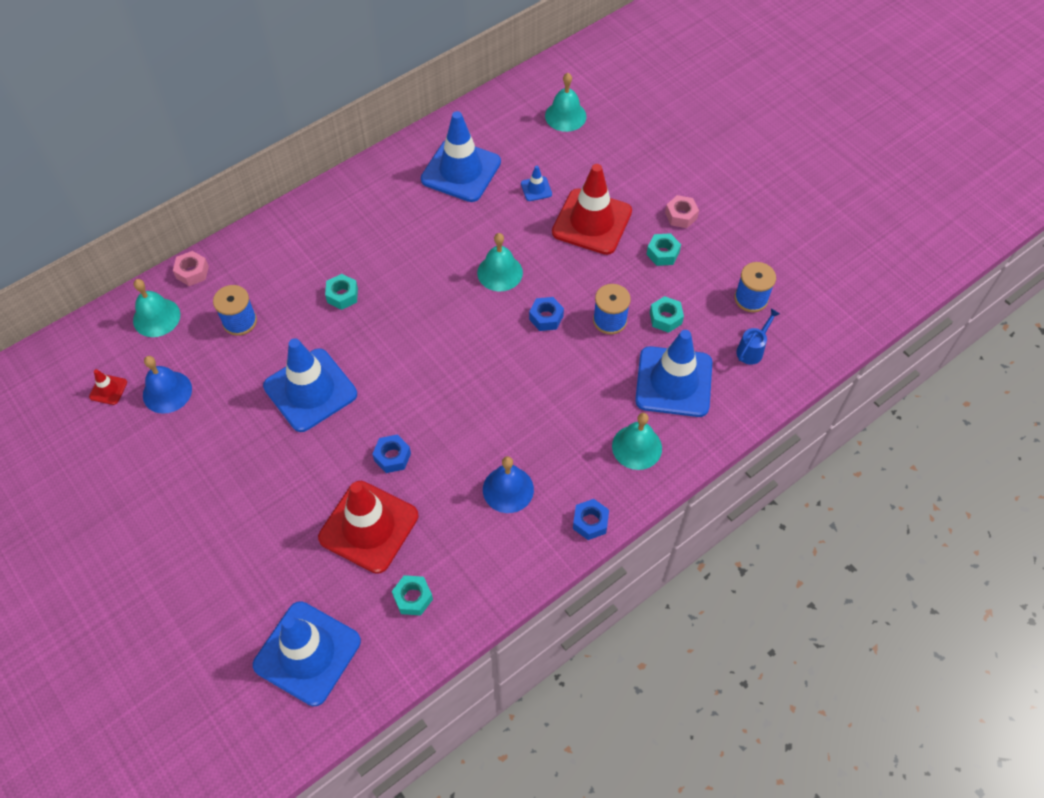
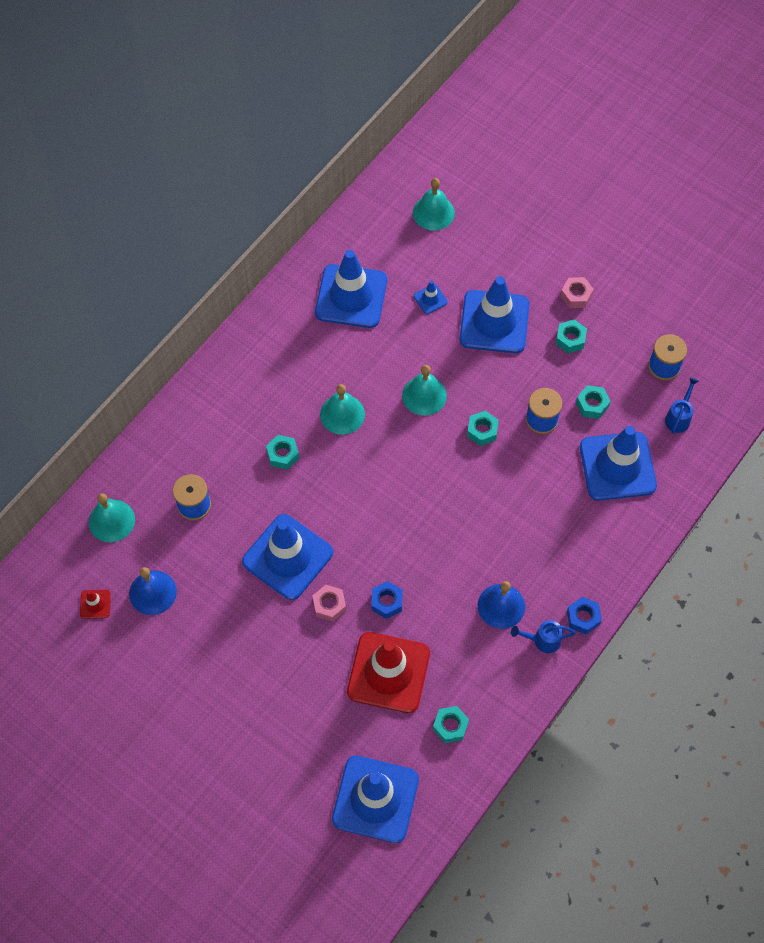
camera: 15 degrees left, 5 degrees up
(192, 272) = (128, 466): pink nut -> pink nut (329, 605)
(540, 534) = (543, 640): none -> blue watering can
(546, 317) = (482, 431): blue nut -> turquoise nut
(592, 222) = (494, 322): red traffic cone -> blue traffic cone
(637, 447) = (603, 537): turquoise bell -> turquoise bell (342, 414)

